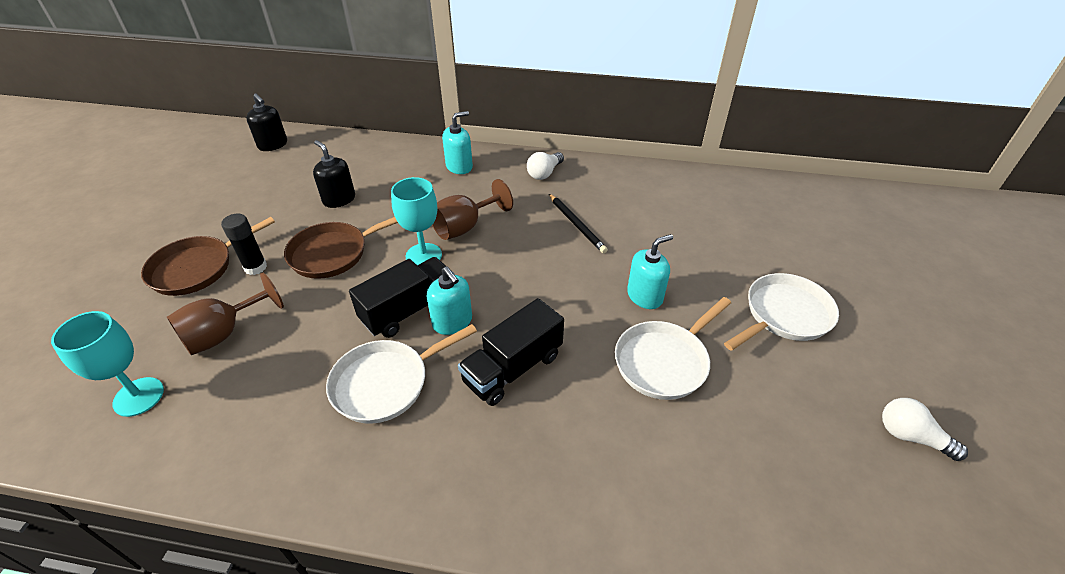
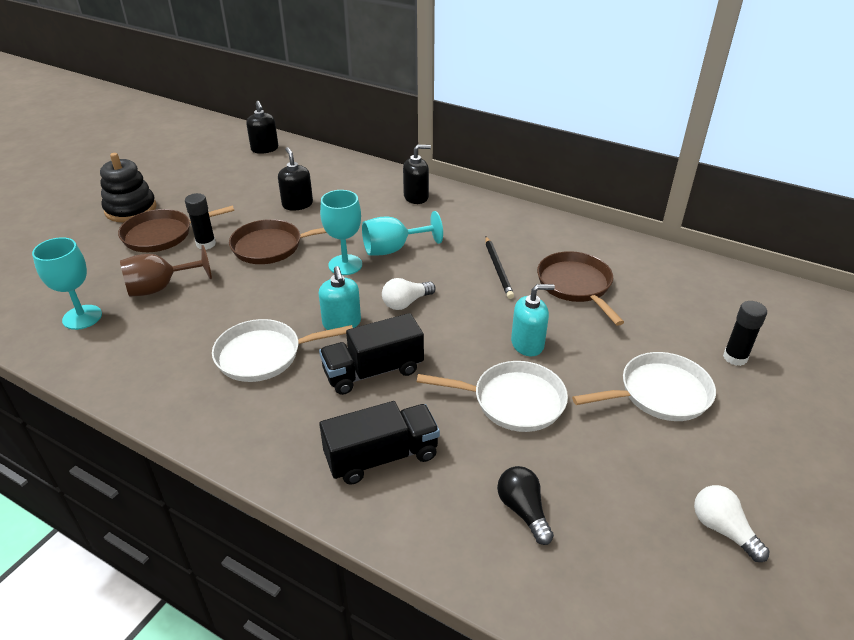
camera: 20 degrees right, 5 degrees down
(143, 245) = (131, 209): none -> black stacking toy
(409, 310) = (311, 305): black truck -> black truck (382, 457)
(459, 167) = (416, 197): turquoise soap dispenser -> black soap dispenser
(465, 227) = (393, 249): brown goblet -> turquoise goblet
(544, 173) = (493, 218): white light bulb -> white light bulb (406, 303)
(655, 225) = (576, 285): none -> brown pan
(664, 361) = (513, 401): white pan -> white pan turned 150 degrees counterclockwise
(737, 478) = (523, 510): none -> black light bulb
(823, 262) = (735, 357): none -> black glue stick

